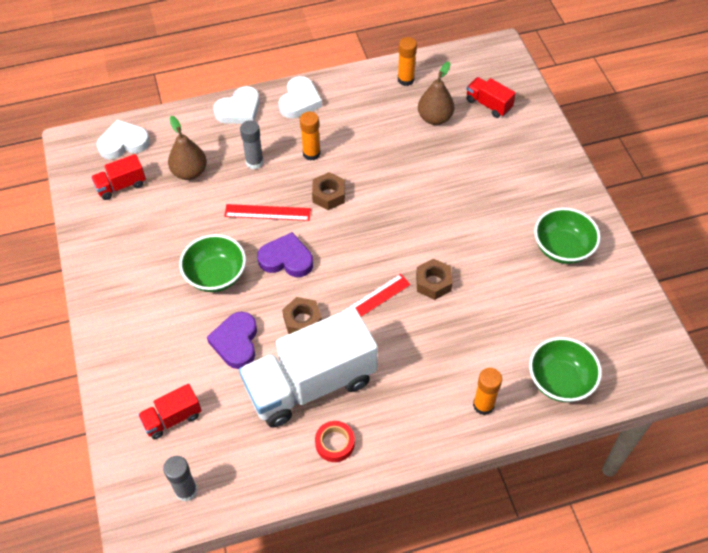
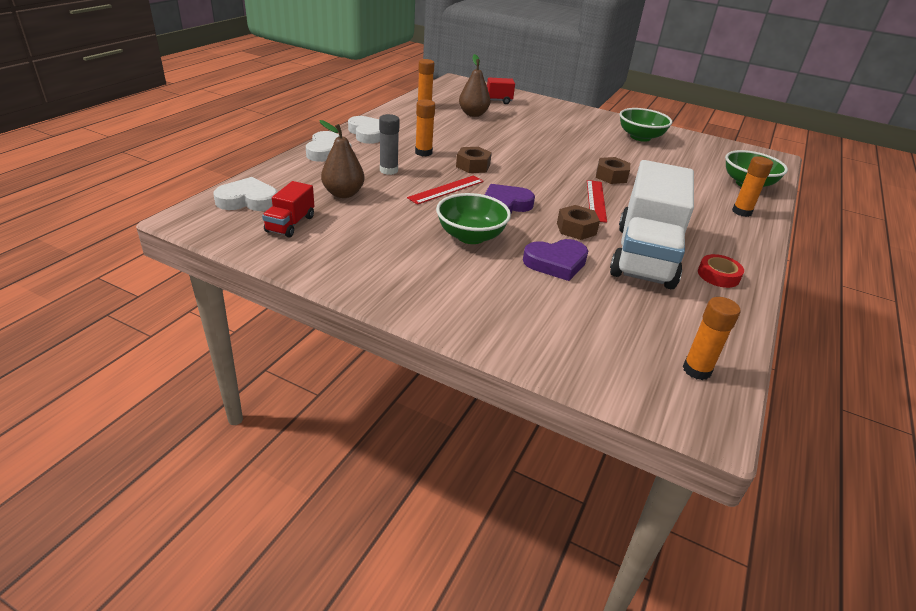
camera: 50 degrees left, 20 degrees down
(123, 143) = (248, 200): white heart -> white heart turned 60 degrees clockwise
(172, 418) = (599, 334): red truck -> none
(186, 490) = (696, 370): grey glue stick -> orange glue stick
(236, 342) = (556, 263): purple heart -> purple heart turned 60 degrees counterclockwise

